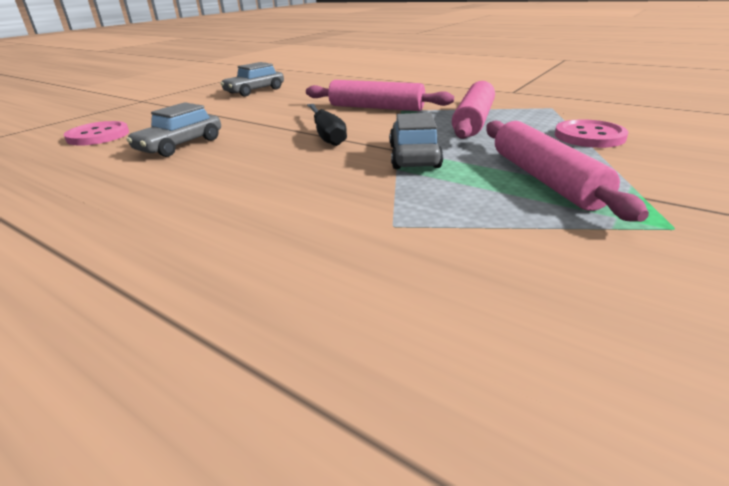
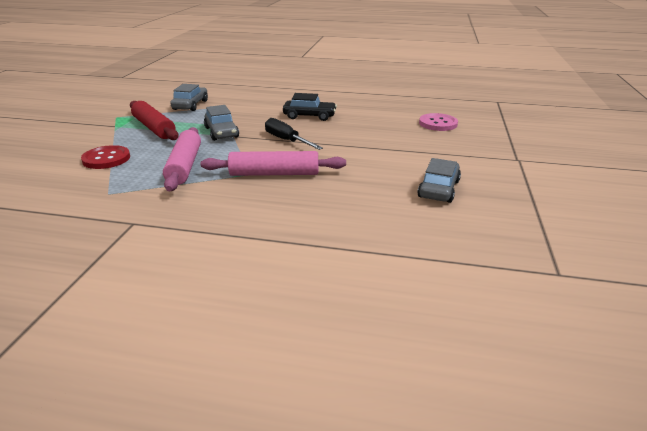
camera: 155 degrees right, 0 degrees up
(180, 145) = (368, 124): grey car -> grey car (190, 105)
(237, 169) = (309, 116): none -> black car
(545, 179) = (154, 128): pink rolling pin -> red rolling pin
(589, 136) = (106, 159): pink button -> red button

